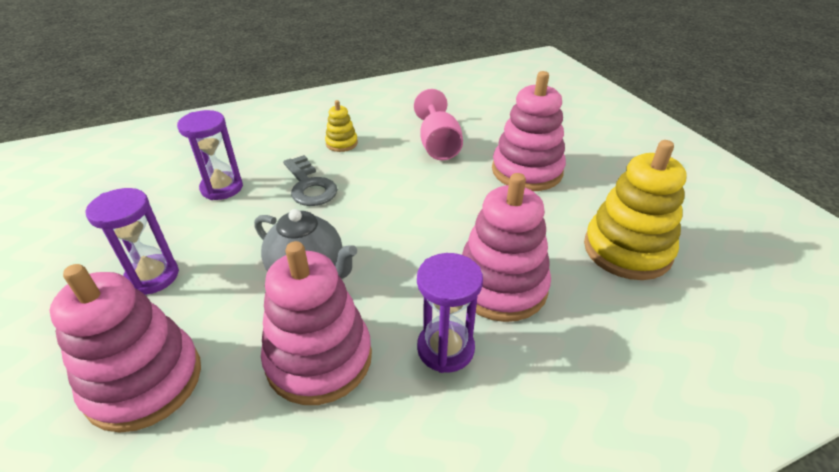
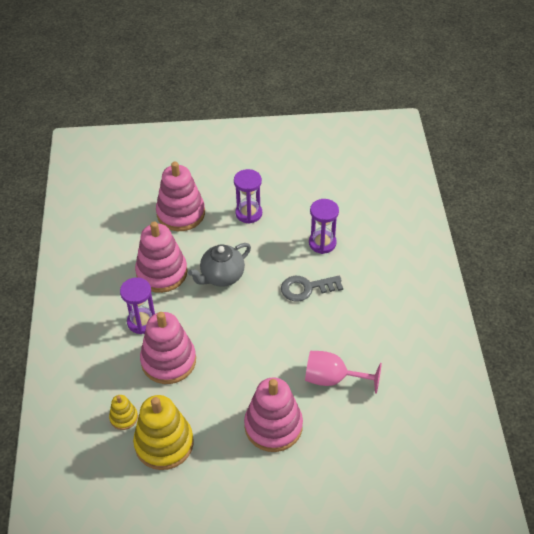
camera: 110 degrees right, 10 degrees up
(341, 143) = (358, 316): yellow stacking toy -> yellow stacking toy (124, 417)

